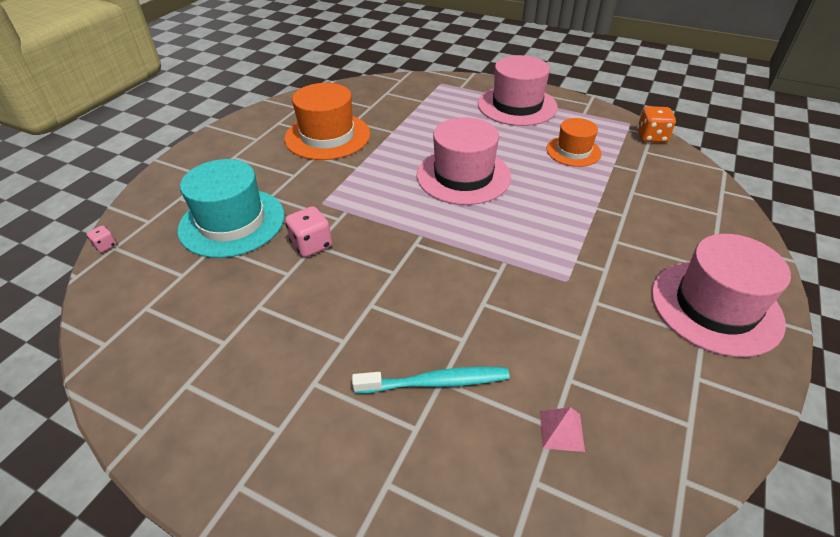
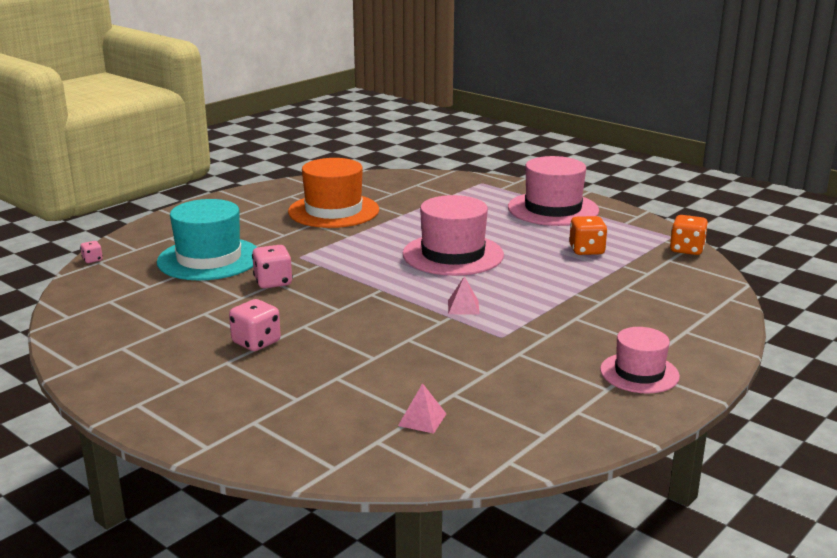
camera: 15 degrees right, 20 degrees down
(332, 342) = (256, 342): none -> pink dice
(436, 382) = (331, 377): turquoise toothbrush -> none
(510, 245) = (463, 307): none -> pink pyramid
(573, 151) = (586, 250): orange hat -> orange dice
(715, 306) = (639, 373): pink hat -> pink hat, size x0.61

